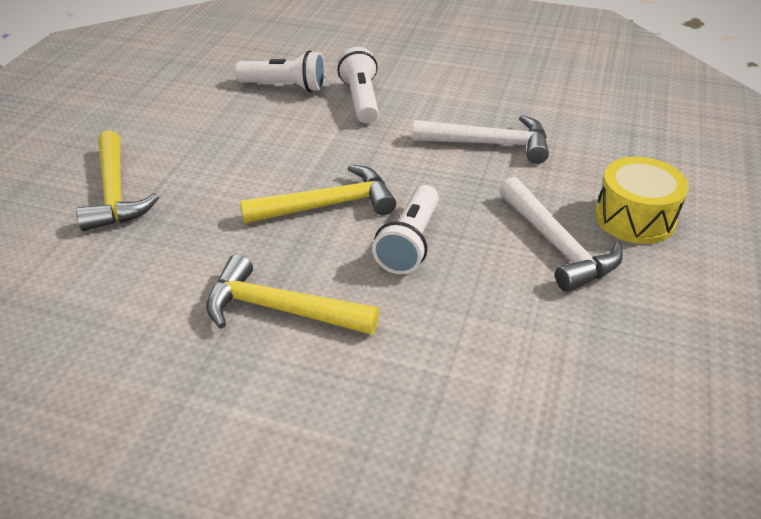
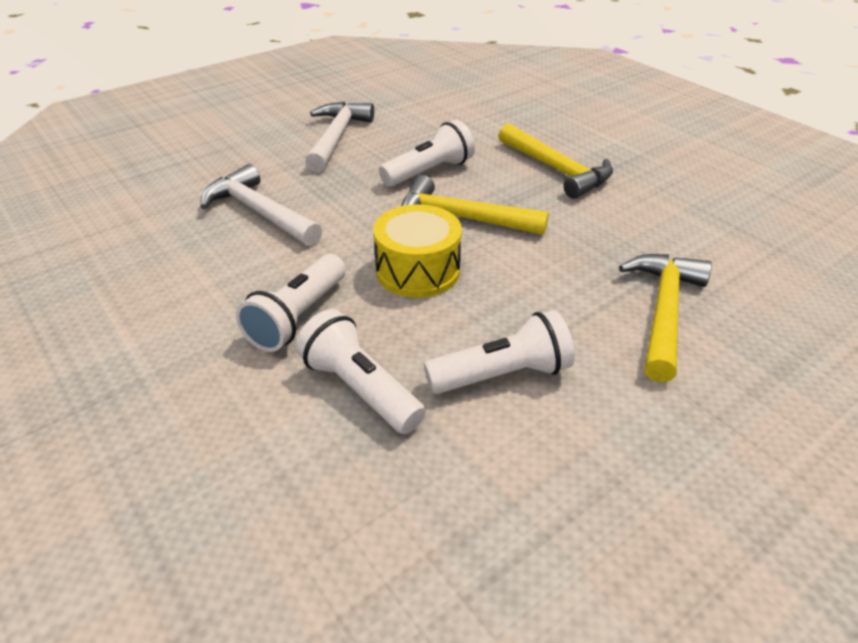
camera: 145 degrees left, 0 degrees up
(211, 118) = (502, 375): none -> white flashlight
(634, 218) = (263, 131): yellow drum -> yellow drum (417, 270)

